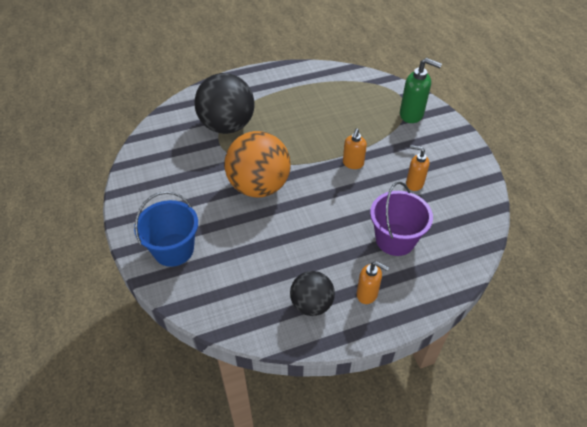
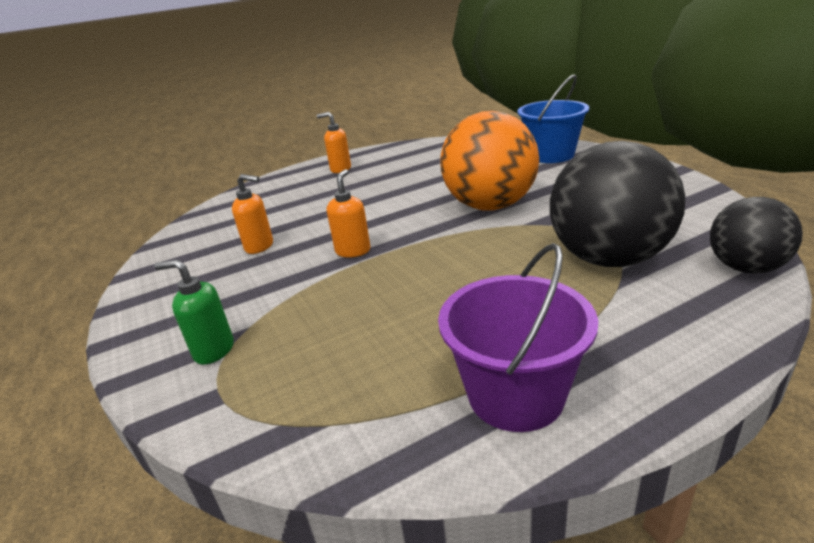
camera: 175 degrees right, 20 degrees down
(311, 304) = (393, 157): black ball -> black ball (745, 268)
(395, 239) = (304, 200): purple bucket -> purple bucket (515, 395)
(412, 115) = (213, 350): green soap dispenser -> green soap dispenser, size x0.66

